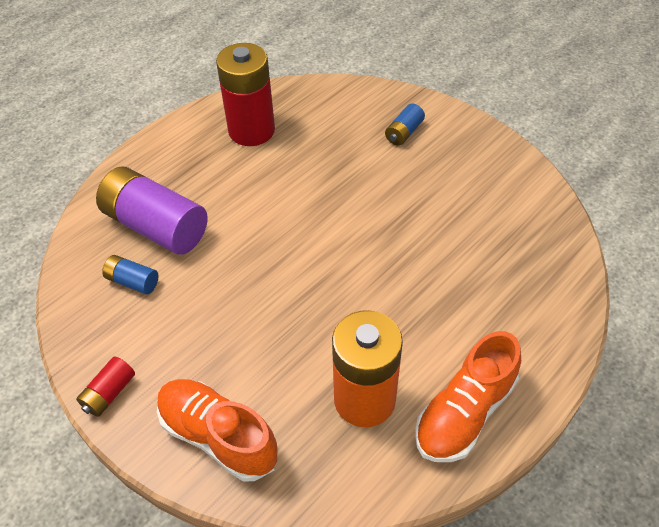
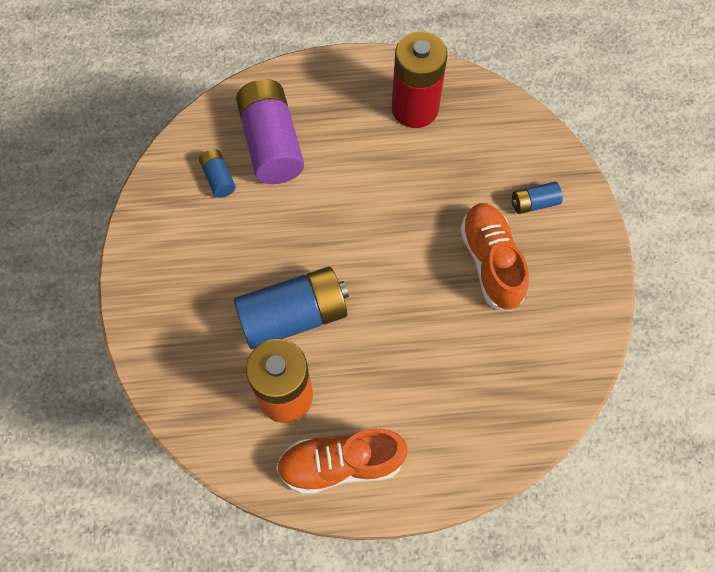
camera: 40 degrees right, 15 degrees up
(109, 393) = (136, 253): red battery -> none
(218, 436) = (174, 340): orange shoe -> orange shoe (491, 262)
(307, 334) = (294, 316): none -> blue battery

